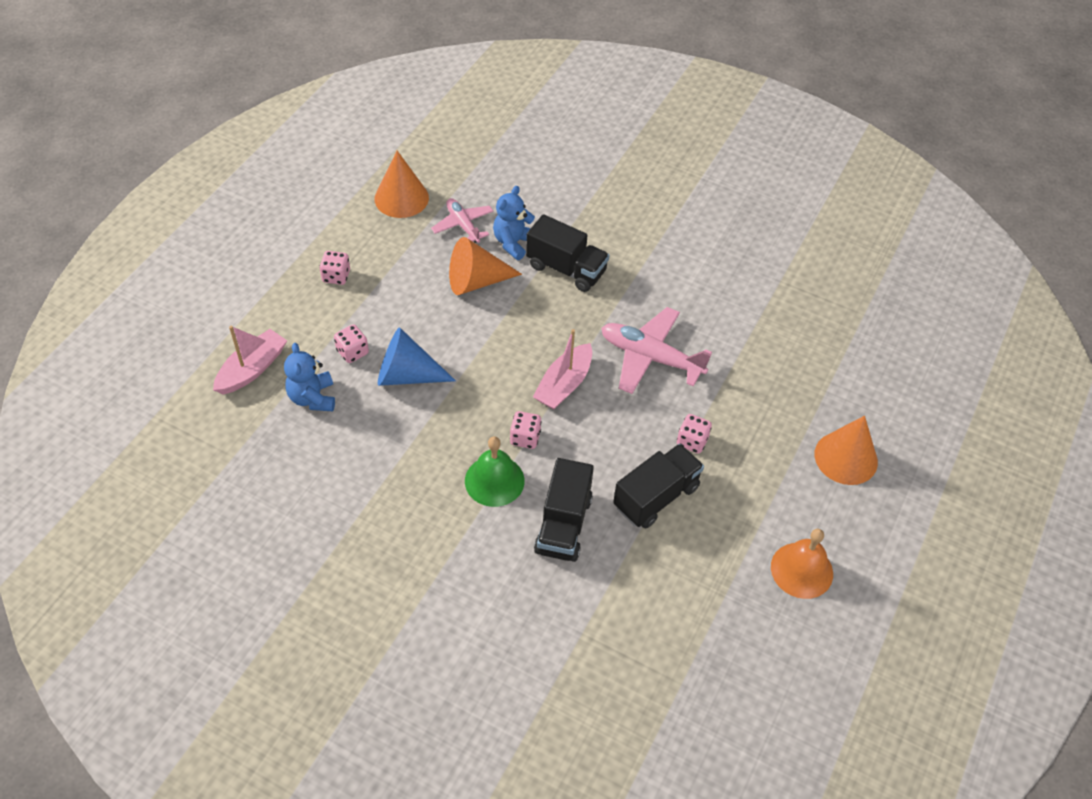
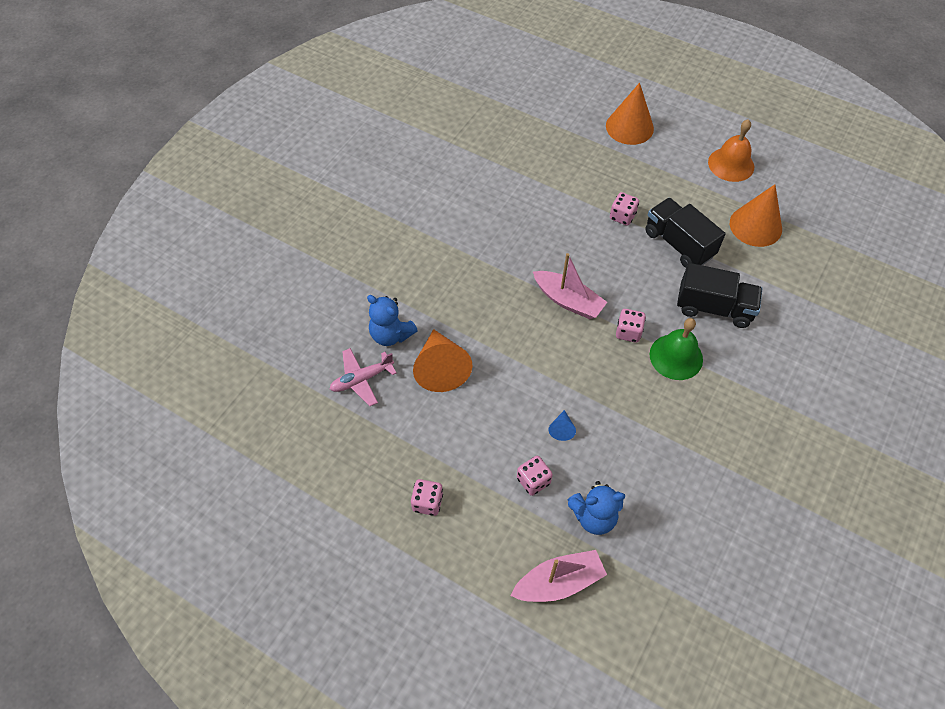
camera: 85 degrees left, 5 degrees up
(252, 369) = (558, 582): pink boat -> pink boat turned 120 degrees clockwise
(401, 198) = (314, 439): orange cone -> orange cone (755, 226)
(407, 375) = (561, 429): blue cone -> blue cone, size x0.45
(566, 269) = (428, 292): black truck -> none
(650, 357) = (536, 236): pink plane -> none

